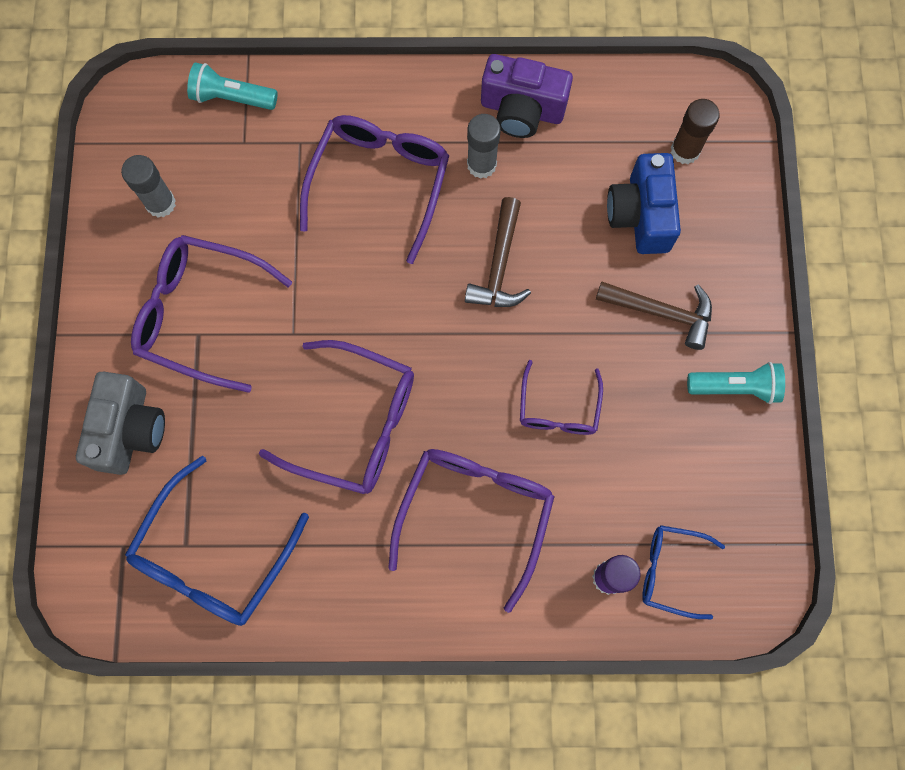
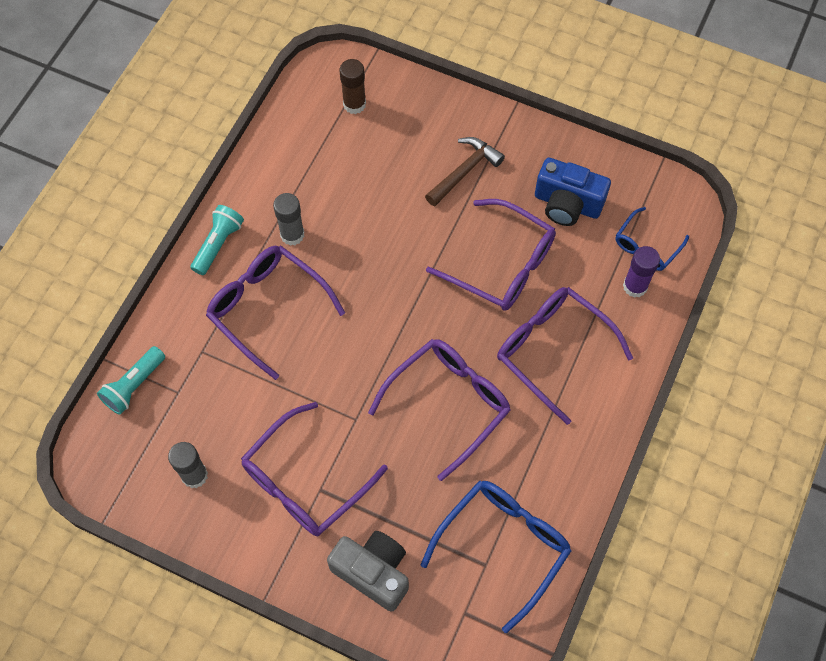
camera: 65 degrees left, 10 degrees down
(213, 556) = (503, 547): blue glasses -> blue glasses turned 105 degrees counterclockwise
(499, 266) = (377, 256): brown hammer -> none
(522, 110) = (264, 190): purple camera -> none
(558, 408) = (502, 265): purple glasses -> purple glasses, size x1.72
(640, 215) = (387, 152): blue camera -> blue camera (567, 204)
(735, 387) = (539, 152): turquoise flashlight -> turquoise flashlight (218, 244)

